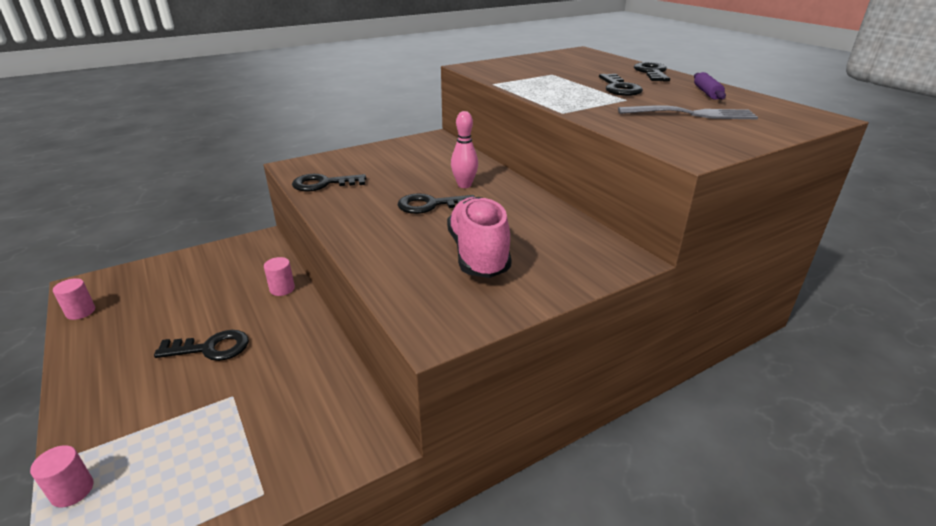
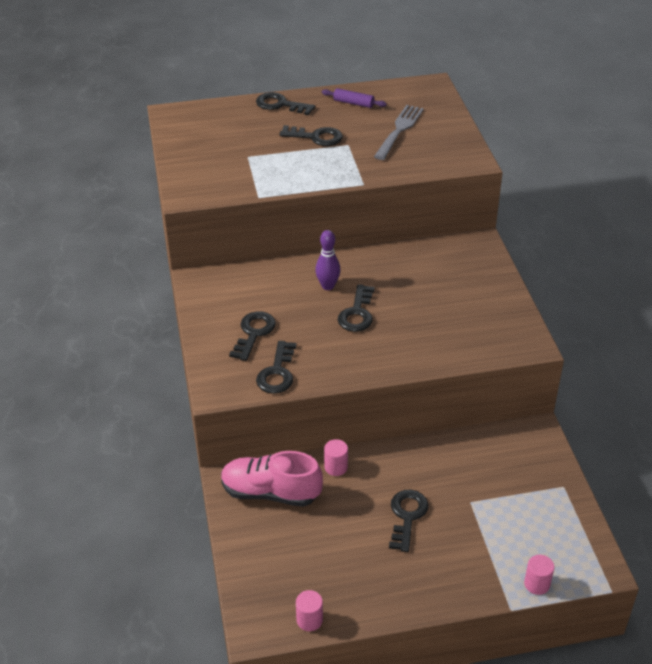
camera: 70 degrees left, 10 degrees up
(375, 166) = (254, 333): none -> black key
(464, 185) = (328, 286): pink bowling pin -> purple bowling pin
(478, 254) = (447, 305): pink shoe -> pink shoe (270, 492)

